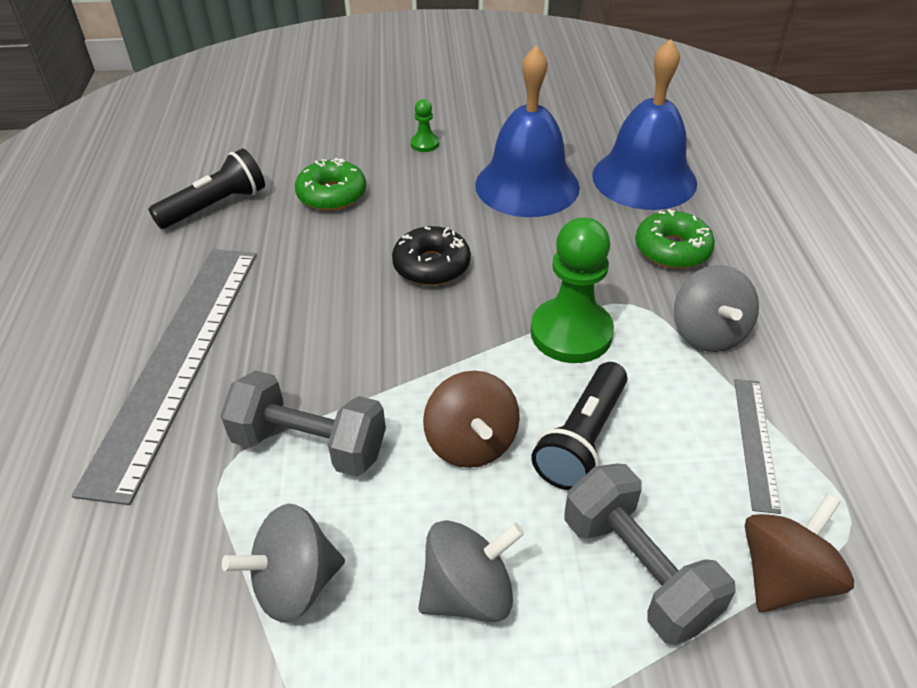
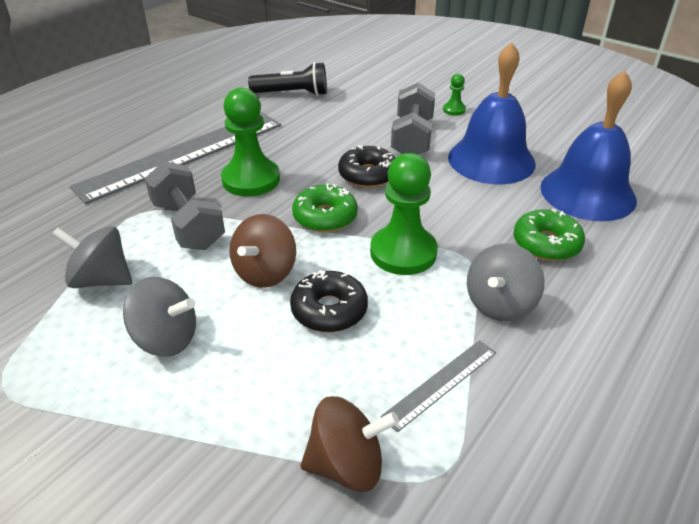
camera: 40 degrees right, 5 degrees down
(310, 343) = (251, 179): none -> green pawn
(332, 194) = (361, 114): green donut -> green donut (325, 217)
(582, 439) = (329, 310): black flashlight -> black donut
(637, 569) = (265, 394): grey dumbbell -> grey dumbbell (412, 138)

